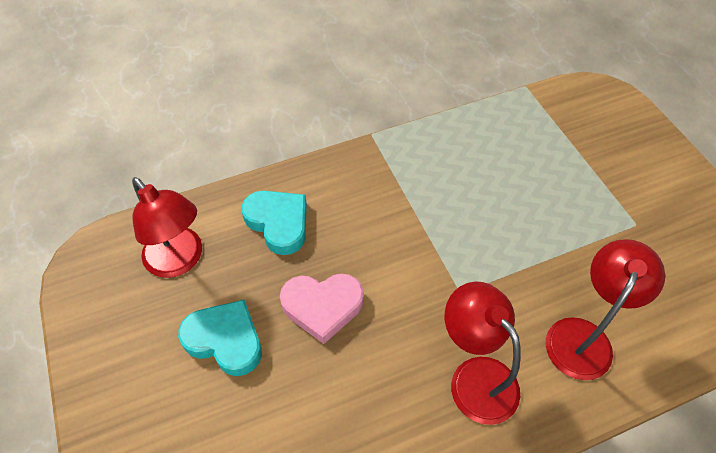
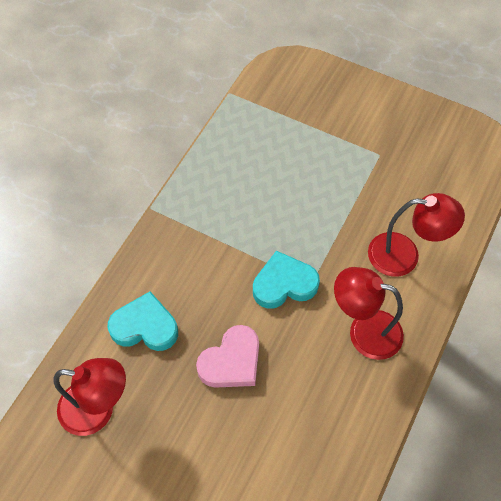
camera: 40 degrees left, 5 degrees up
(225, 340) = (187, 436): turquoise heart -> turquoise heart (284, 284)
(583, 336) = (404, 255): red lamp -> red lamp turned 105 degrees clockwise

